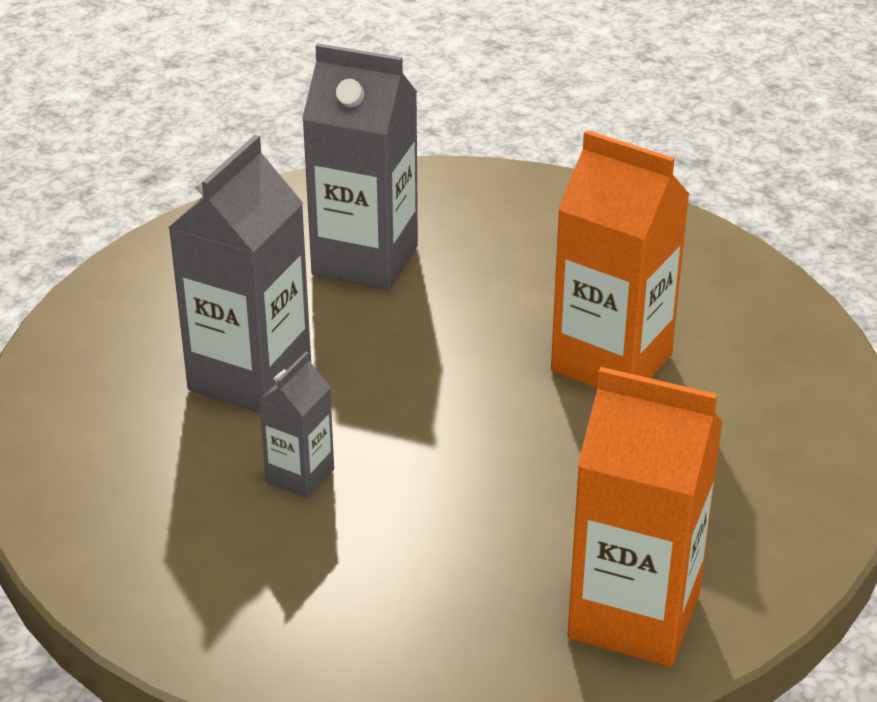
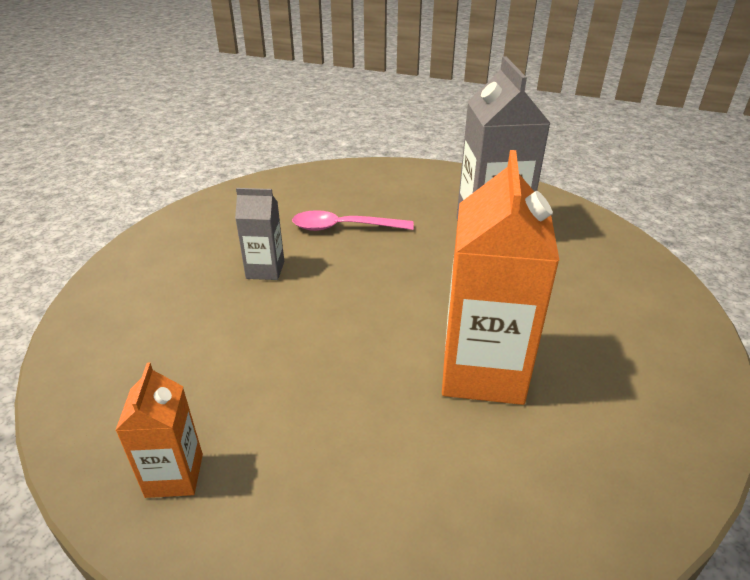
camera: 65 degrees right, 0 degrees up
(250, 377) = (344, 227): grey carton -> pink spoon
(634, 616) = (174, 475): orange carton -> orange carton, size x0.51

